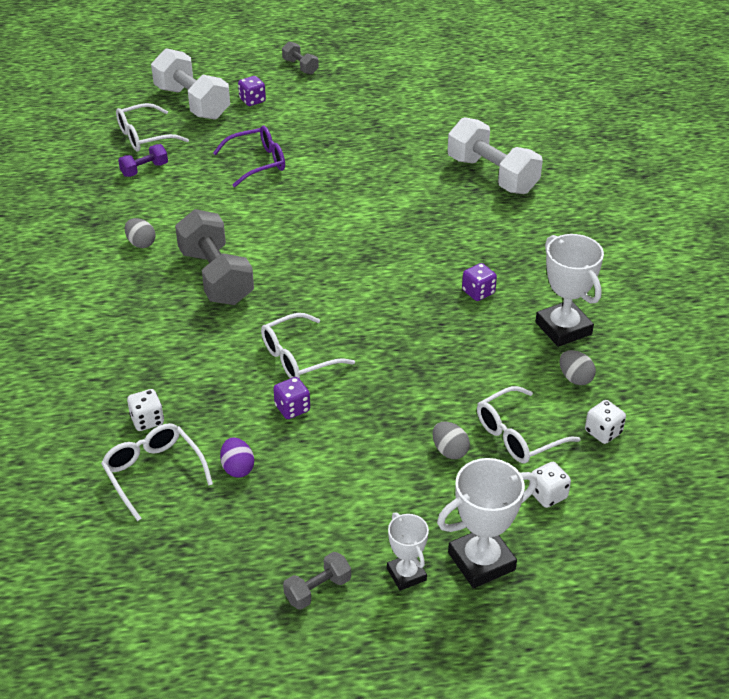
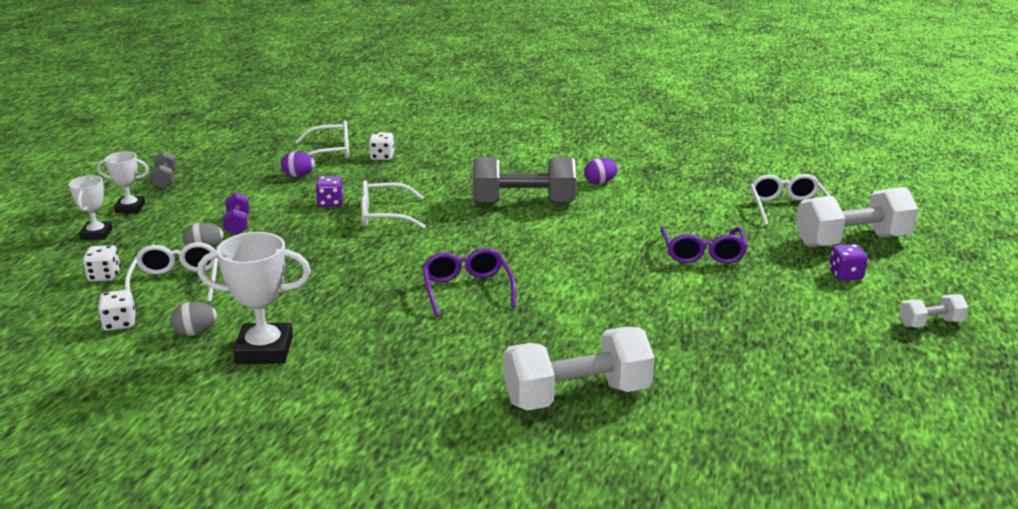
camera: 115 degrees right, 15 degrees down
(141, 243) = (600, 182): grey egg -> purple egg
(144, 169) = (722, 199): purple dumbbell -> purple dumbbell (238, 224)
(298, 357) = (383, 215): white glasses -> white glasses turned 90 degrees counterclockwise
(300, 66) = (930, 323): grey dumbbell -> white dumbbell
(398, 259) = (467, 289): none -> purple glasses
(478, 292) = (371, 318): purple dice -> none
(481, 561) = (96, 234): white trophy -> white trophy, size x0.60

